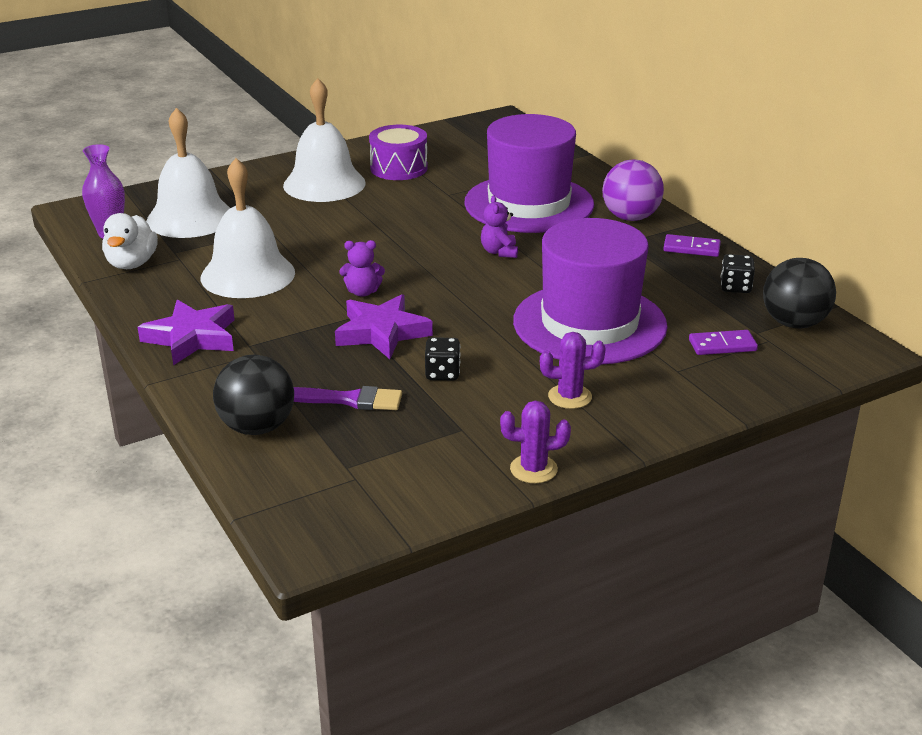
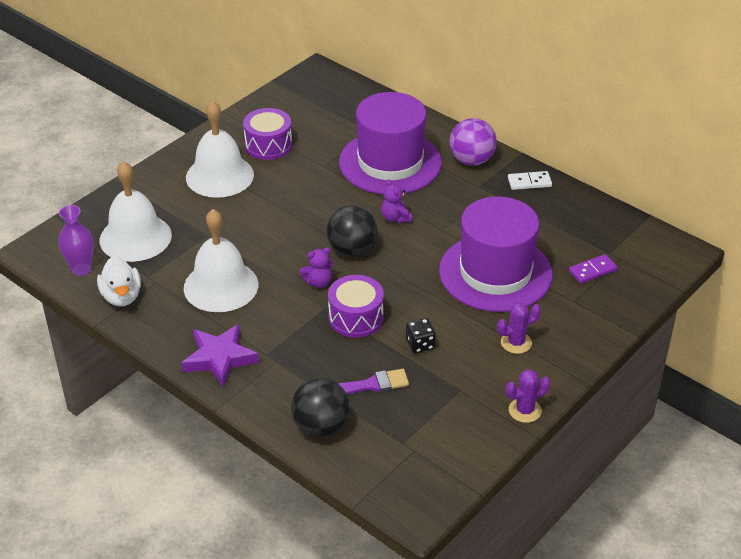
camera: 20 degrees left, 10 degrees up
(382, 332) = (356, 317): purple star -> purple drum
(691, 248) = (529, 182): purple domino -> white domino
(735, 287) = (576, 213): black dice -> none
(794, 323) = (629, 238): black ball -> black ball (352, 249)

